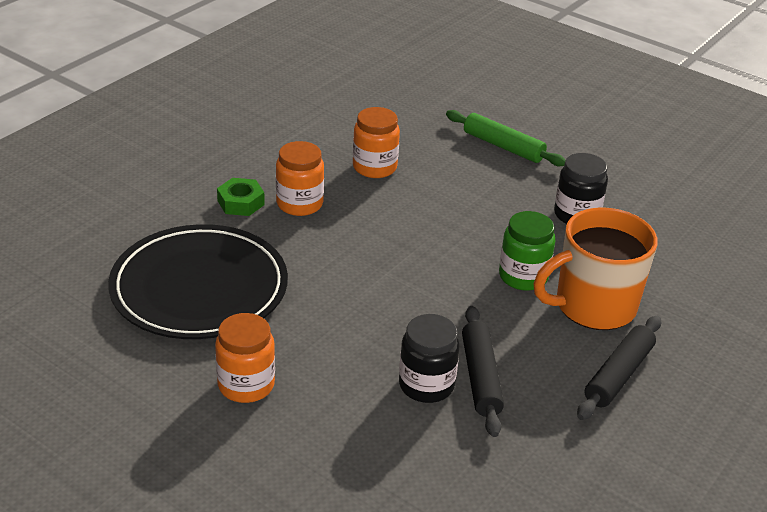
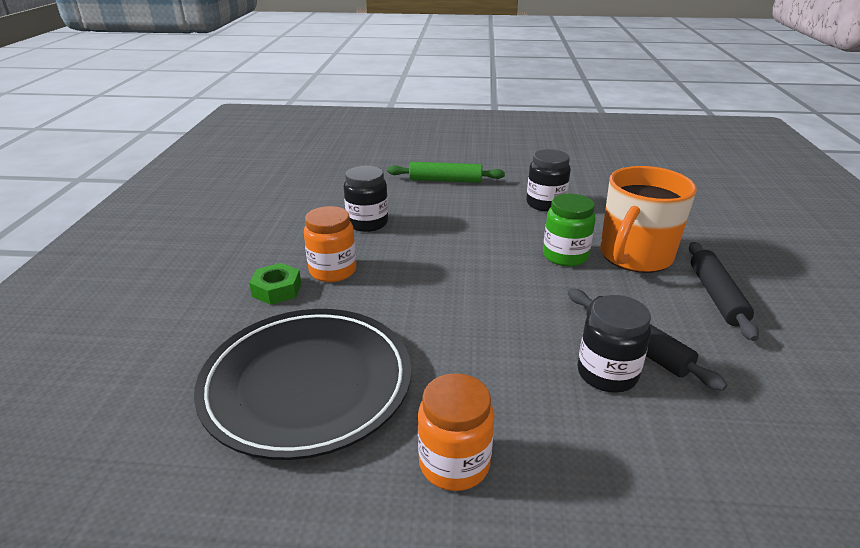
camera: 30 degrees left, 5 degrees down
(374, 167) = (367, 223): orange jar -> black jar

